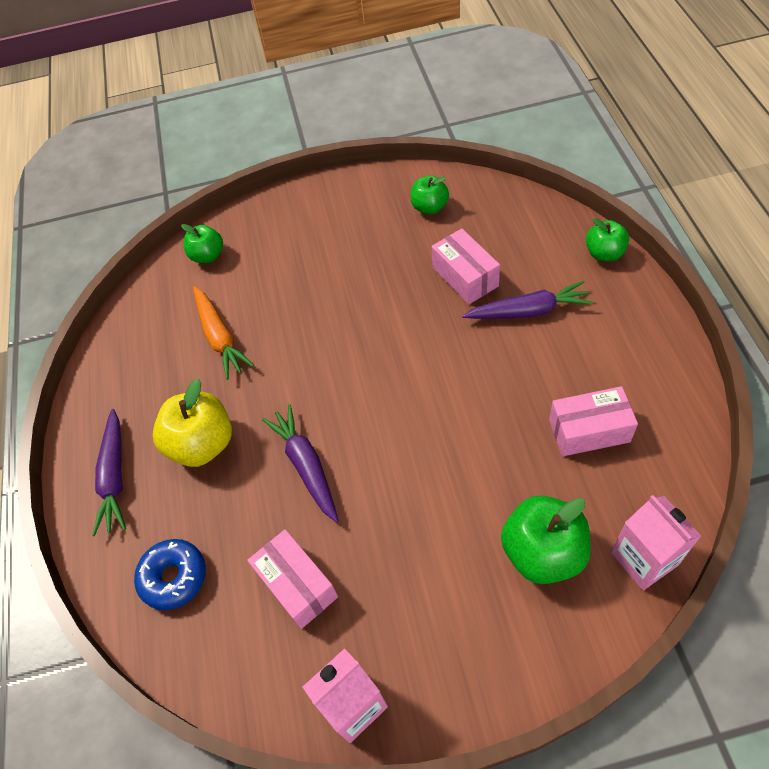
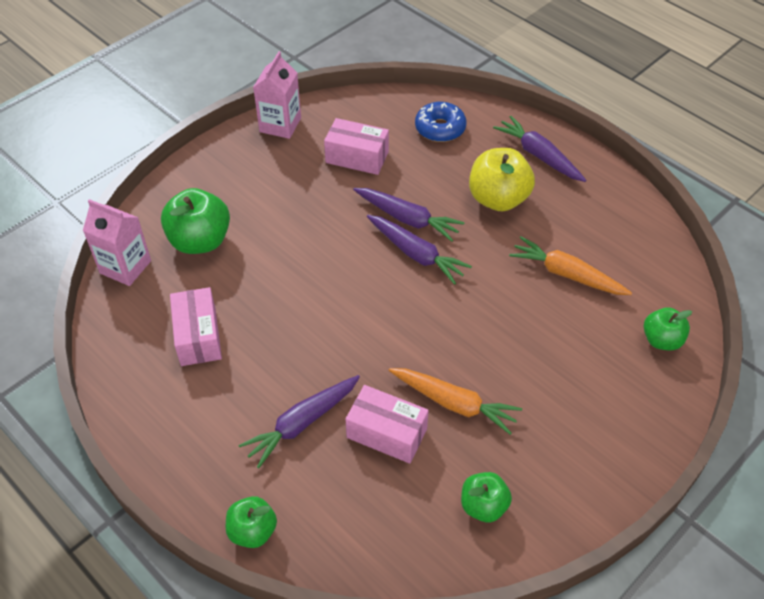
camera: 140 degrees right, 5 degrees down
(328, 420) = (416, 254): none -> purple carrot
(398, 276) = (454, 403): none -> orange carrot
(589, 430) = (198, 336): pink box -> pink box turned 60 degrees counterclockwise

